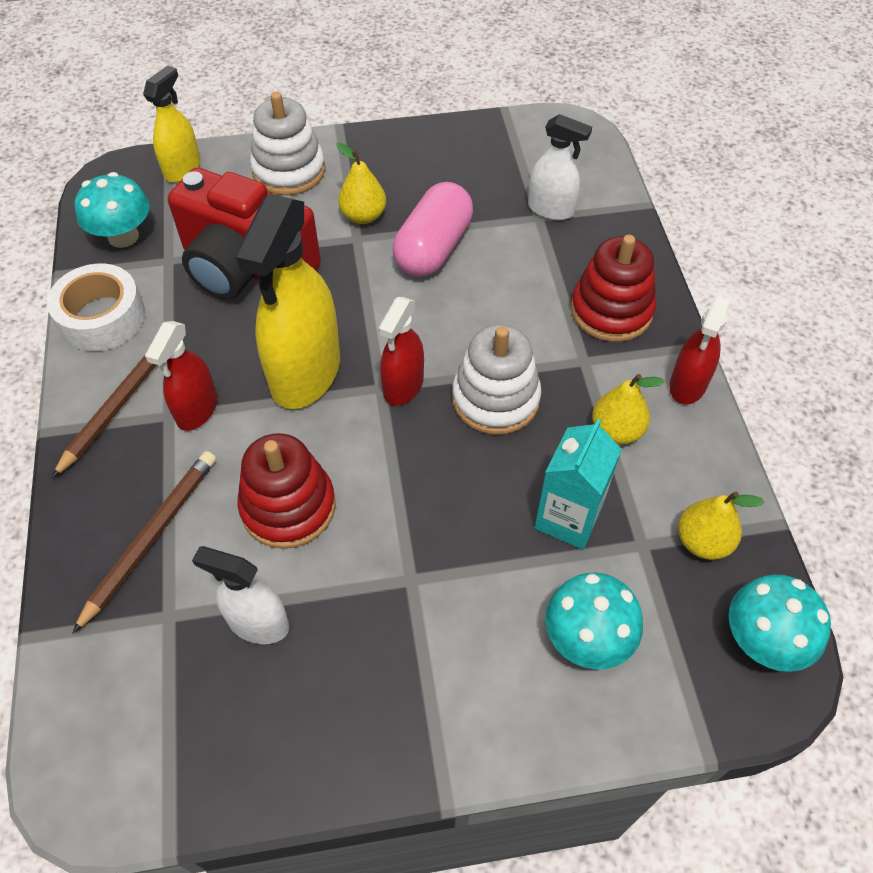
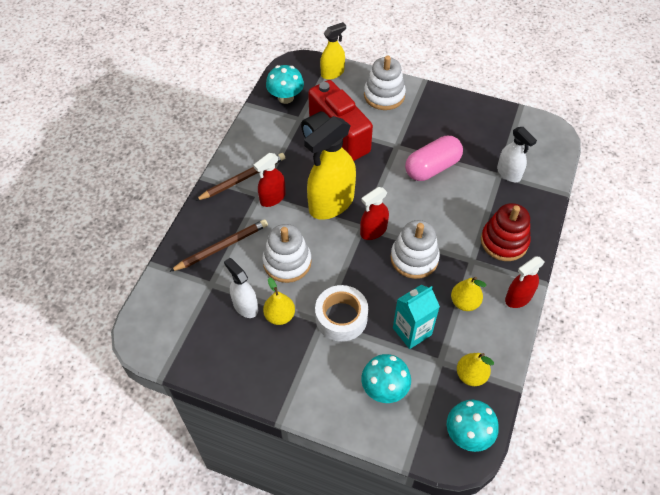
camera: 30 degrees right, 0 degrees up
(102, 318) = (255, 134): white tape -> white tape (341, 317)
(288, 507) = (287, 262): red stacking toy -> white stacking toy
(363, 216) = (407, 135): yellow pear -> yellow pear (280, 316)

